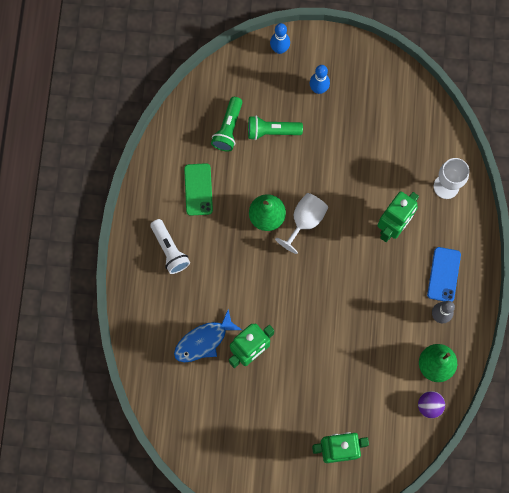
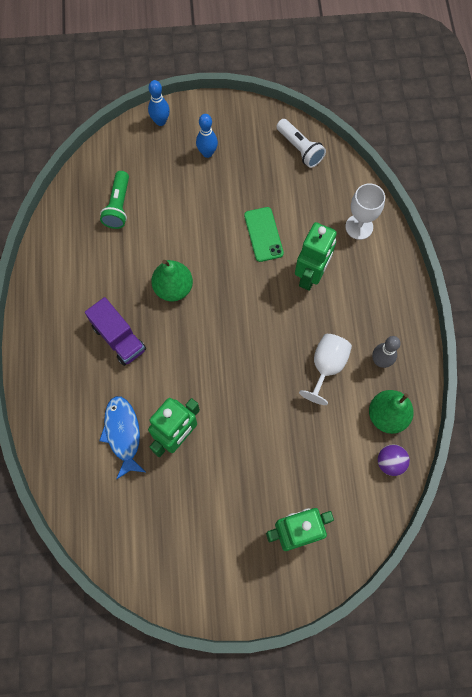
camera: 10 degrees left, 5 degrees down
(169, 250) = (71, 340): white flashlight -> white flashlight (300, 149)
(198, 189) = (94, 272): green phone -> green phone (263, 234)
(204, 341) = (123, 434): blue fish -> blue fish turned 120 degrees clockwise
(212, 254) = (119, 338): none -> purple truck
(272, 131) = (165, 201): green flashlight -> none
(305, 221) = (215, 286): white goblet -> white goblet (326, 366)
(443, 274) = (375, 317): blue phone -> none

